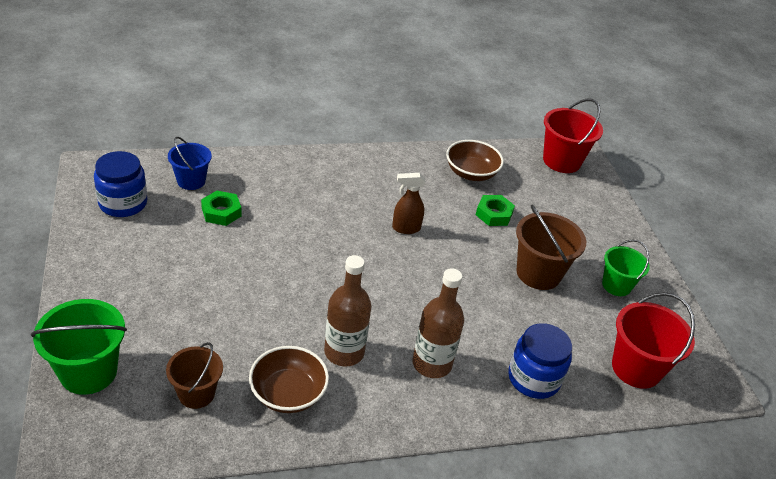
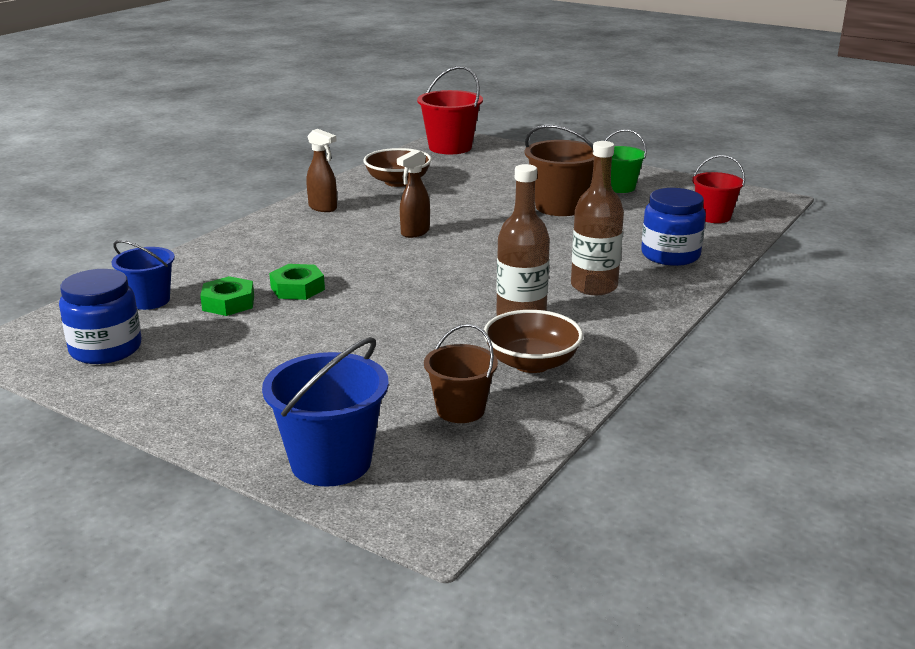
camera: 40 degrees left, 15 degrees down
(88, 372) = (331, 462): green bucket -> blue bucket
(388, 167) = (323, 208): none -> brown spray bottle
(494, 214) = (463, 194): green nut -> green nut (297, 288)
(636, 368) = (713, 217): red bucket -> red bucket, size x0.65

